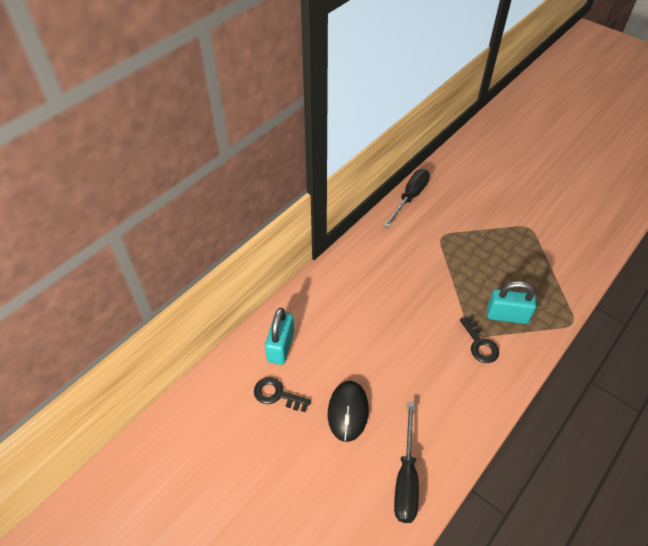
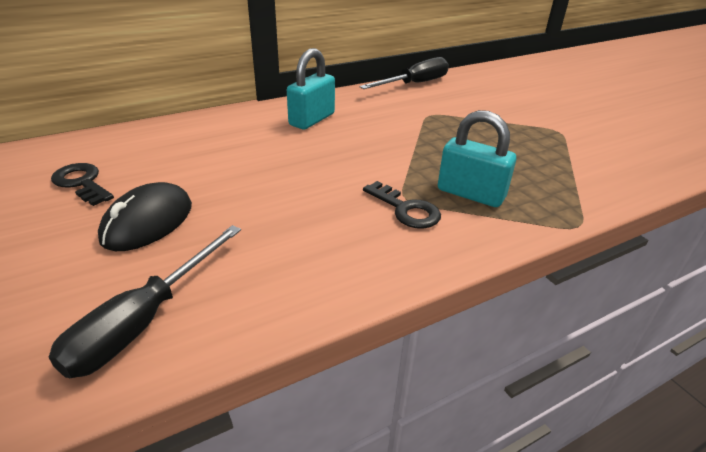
camera: 20 degrees right, 15 degrees down
(281, 346) = (140, 147): turquoise padlock -> turquoise padlock (312, 119)
(480, 344) = (406, 209): black key -> black key turned 45 degrees counterclockwise

